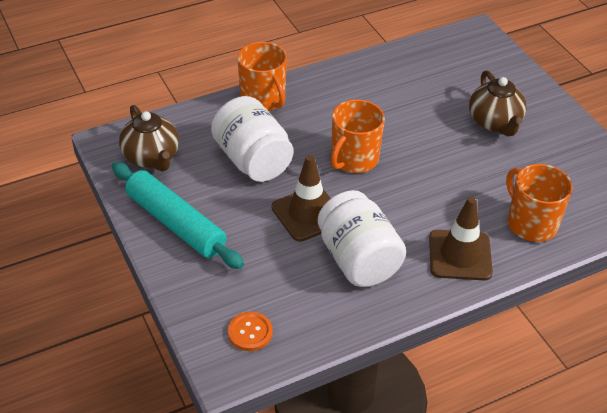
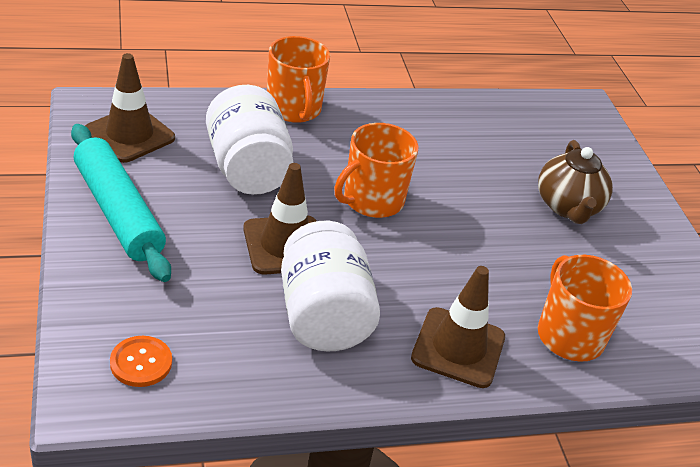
camera: 10 degrees right, 5 degrees down
(151, 157) = (129, 134): brown teapot -> brown traffic cone

